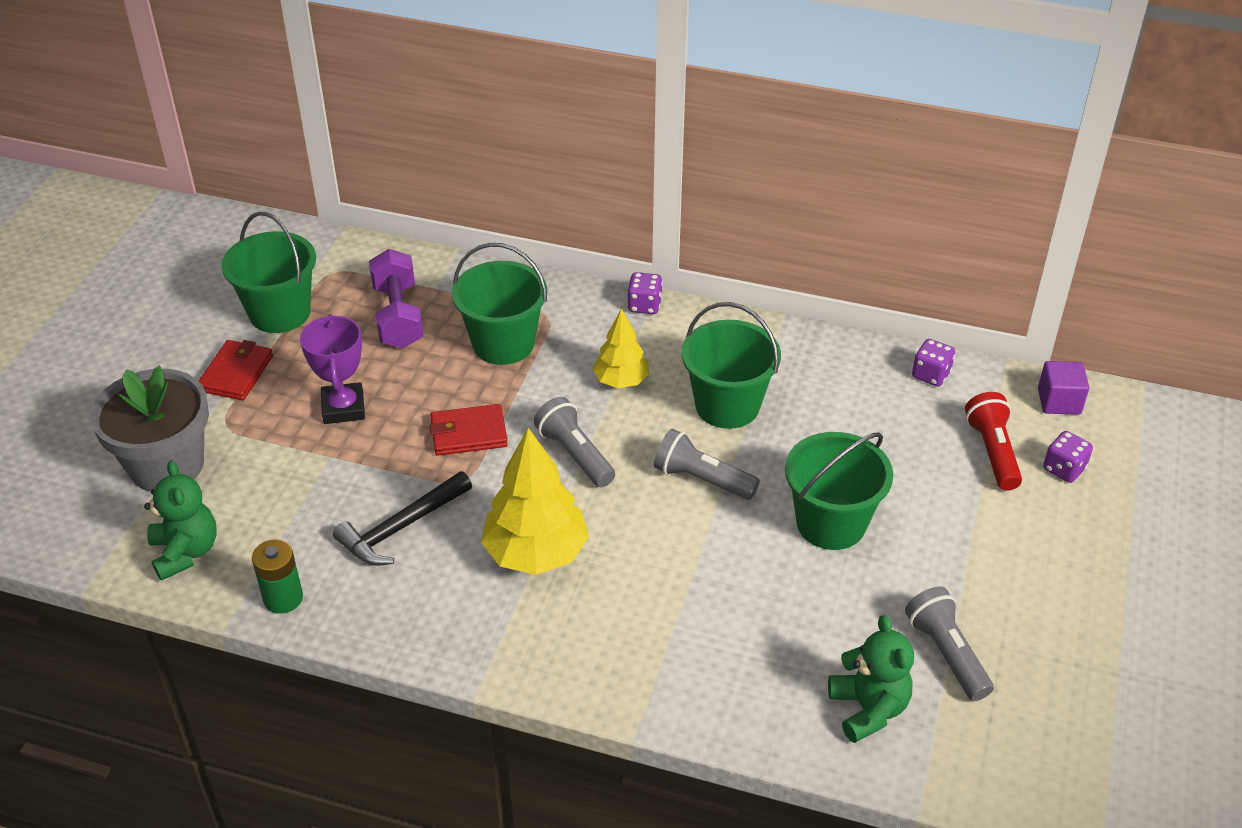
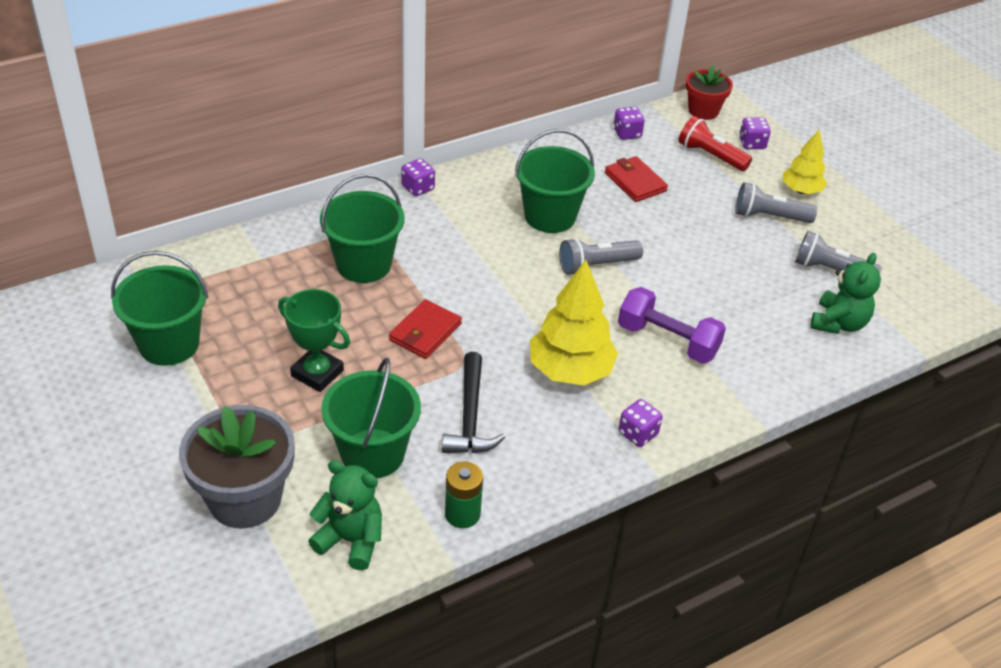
camera: 50 degrees left, 0 degrees up
(236, 373) = (200, 404): red wallet -> red wallet (635, 182)
(343, 408) = (317, 373): purple trophy -> green trophy
(398, 316) = (264, 292): purple dumbbell -> purple dumbbell (667, 341)
(510, 650) = (638, 434): none -> purple dice
(575, 454) = (508, 300): grey flashlight -> grey flashlight (769, 217)
(621, 381) = (470, 240): yellow tree -> yellow tree (801, 190)
(831, 523) = (691, 243): green bucket -> green bucket (372, 453)
(868, 709) = (838, 323): green teddy bear -> green teddy bear turned 90 degrees clockwise
(1059, 401) = (703, 111): purple cube -> red flower pot

